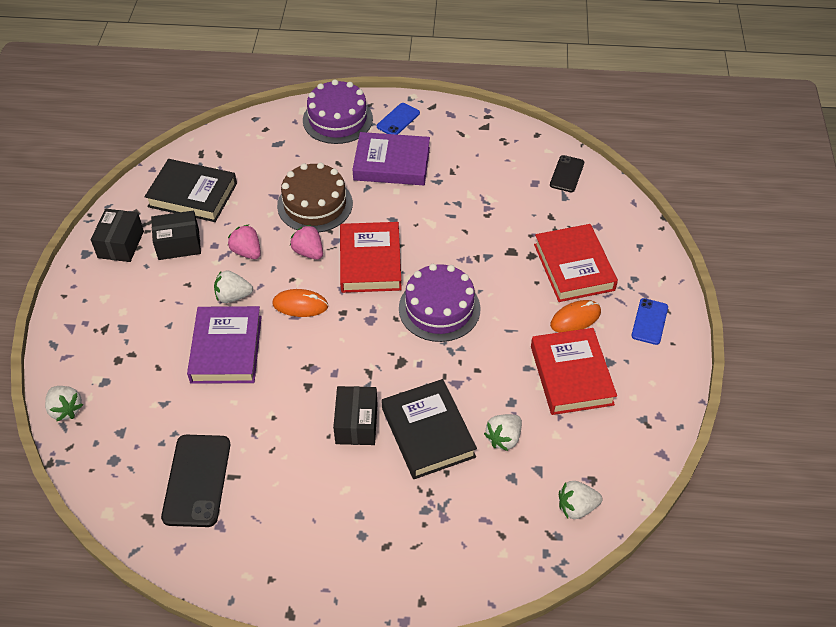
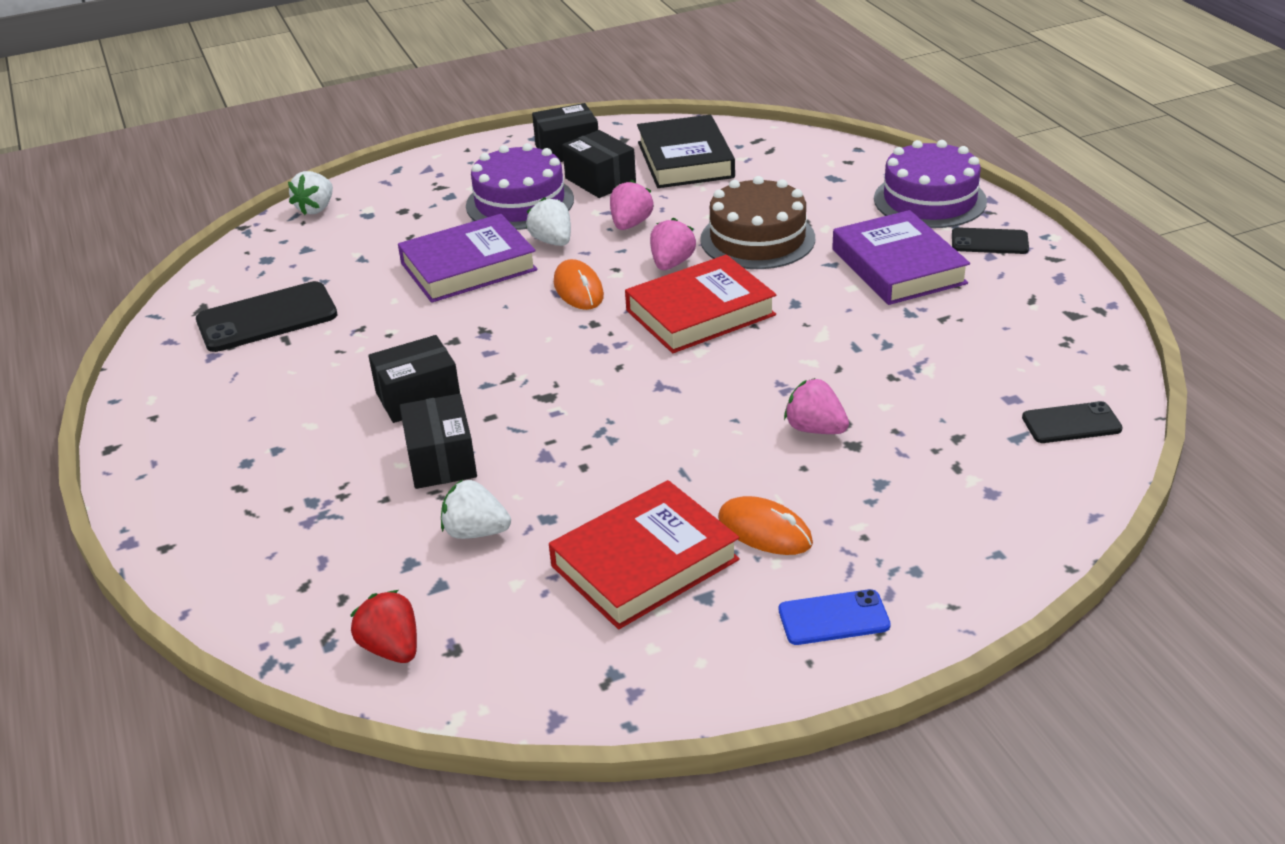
camera: 65 degrees right, 15 degrees down
(398, 120) = (989, 242): blue phone -> black phone
(428, 432) = (441, 460): black book -> black box
(439, 308) = (668, 395): purple cake -> purple cake (520, 202)
(509, 263) = (815, 429): none -> pink strawberry
(574, 267) = (872, 495): red book -> none
(576, 507) = (391, 648): white strawberry -> red strawberry

